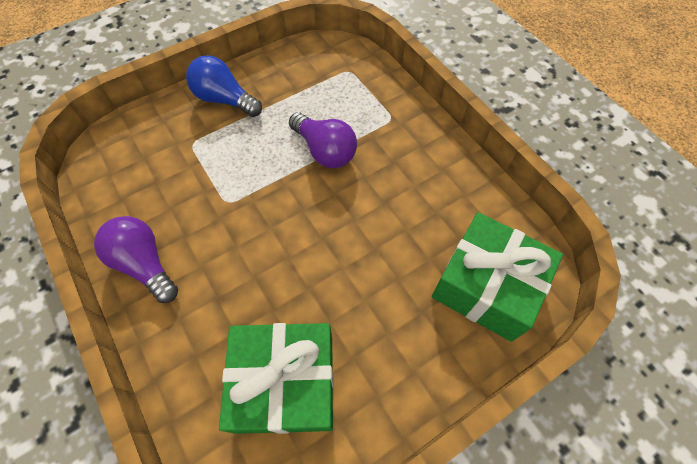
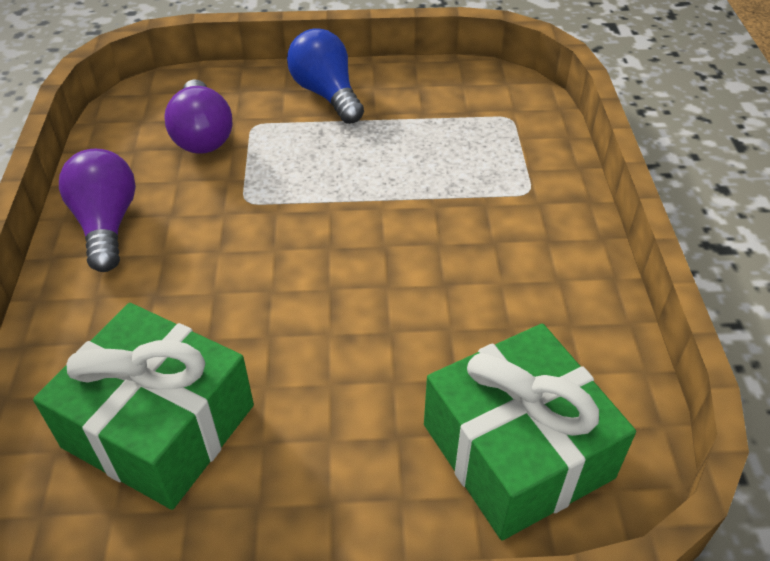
camera: 30 degrees right, 15 degrees down
(325, 151) = (408, 194): purple light bulb -> purple light bulb (202, 135)

